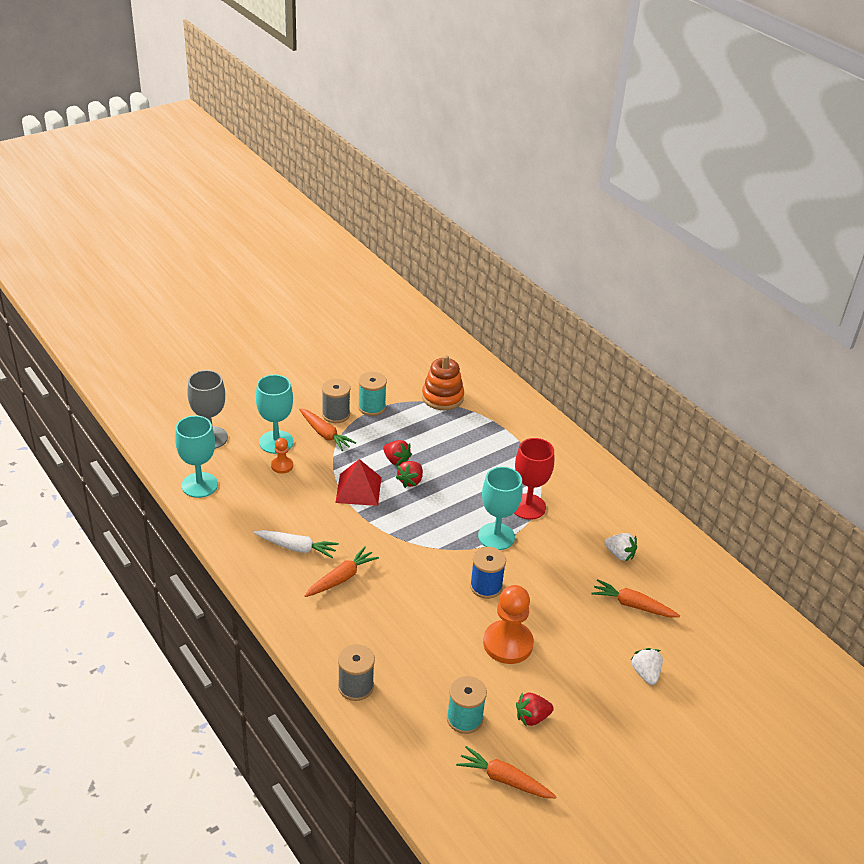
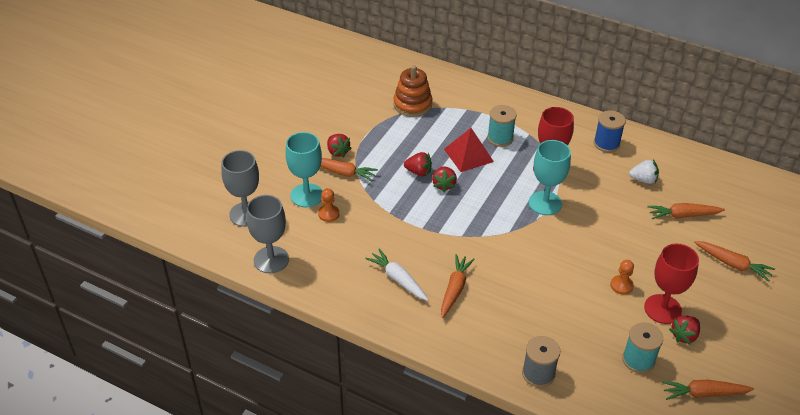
camera: 25 degrees left, 5 degrees up
(199, 485) = (271, 260): turquoise goblet -> grey goblet
(296, 548) = (398, 279): white carrot -> white carrot turned 120 degrees counterclockwise
(336, 414) = (337, 152): grey spool -> red strawberry
(358, 489) = (408, 209): red pyramid -> red pyramid (468, 155)
(371, 407) = (362, 134): turquoise spool -> turquoise spool (500, 138)
(486, 586) = (569, 247): blue spool -> blue spool (606, 144)
(508, 644) = (621, 285): orange pawn -> orange pawn, size x0.51
(531, 683) = (662, 309): none -> red goblet
(645, 673) = (732, 264): white strawberry -> orange carrot

